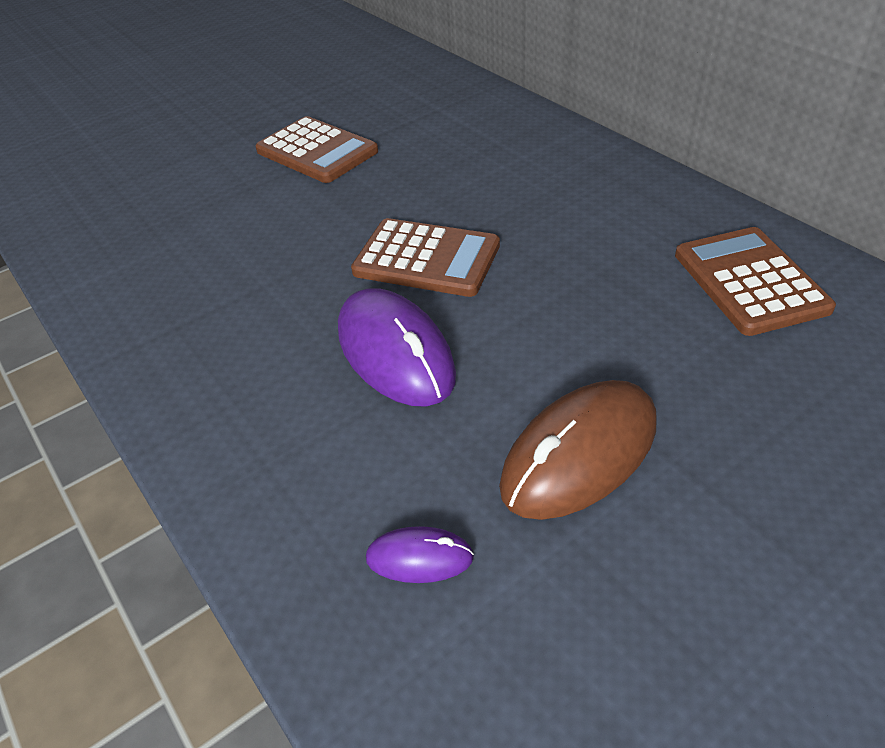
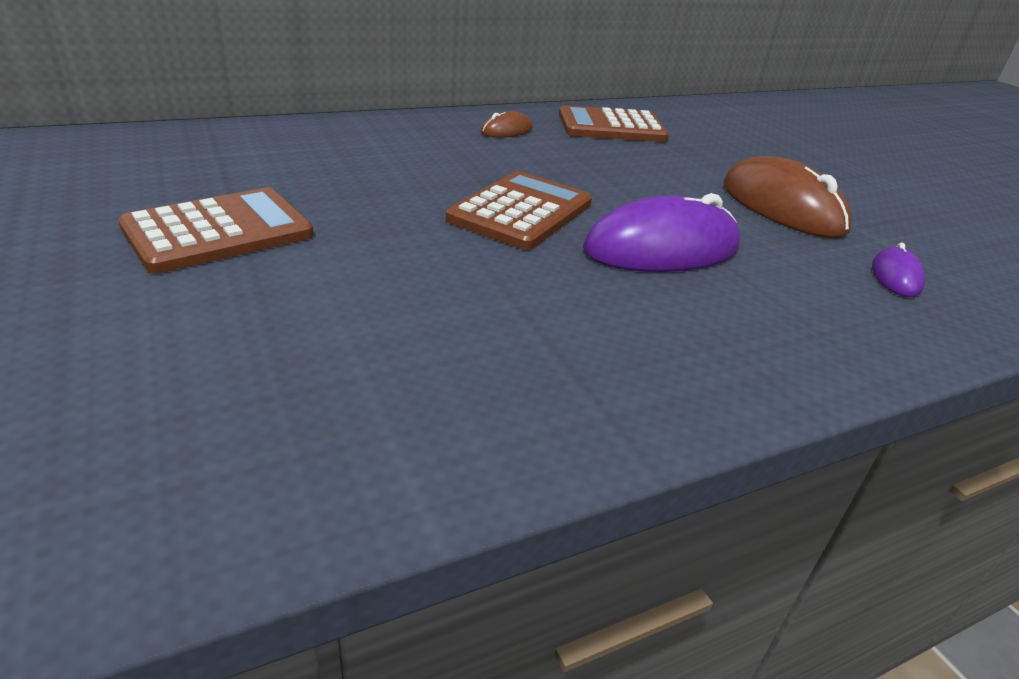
camera: 85 degrees left, 10 degrees down
(640, 212) = (506, 131): none -> brown mouse

